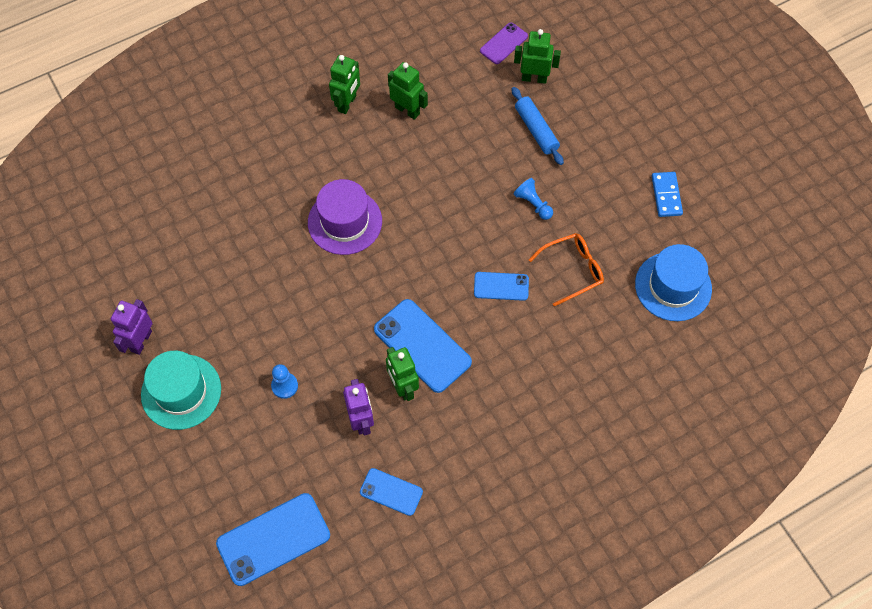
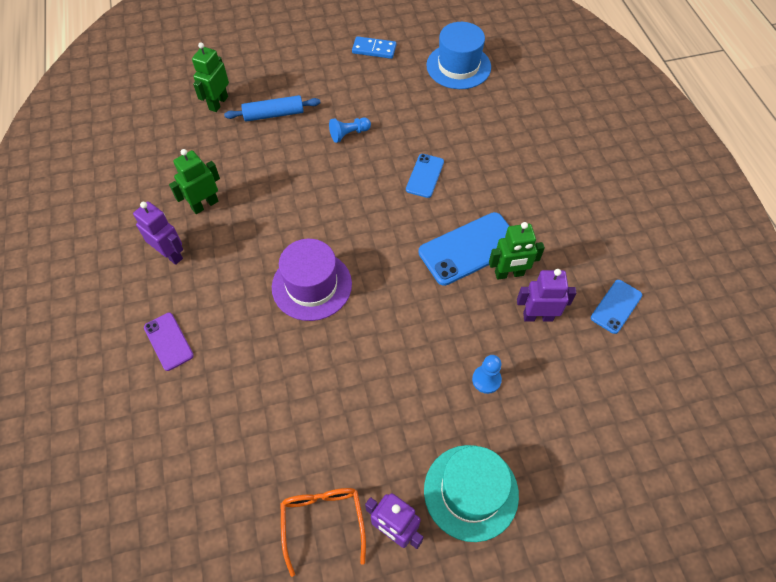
camera: 75 degrees left, 5 degrees down
(273, 539) = (657, 424): blue phone -> none
(347, 103) = (170, 254): green robot -> purple robot
(503, 43) = (168, 115): purple phone -> purple phone (168, 341)
(573, 270) = (424, 123): orange glasses -> orange glasses (323, 521)

